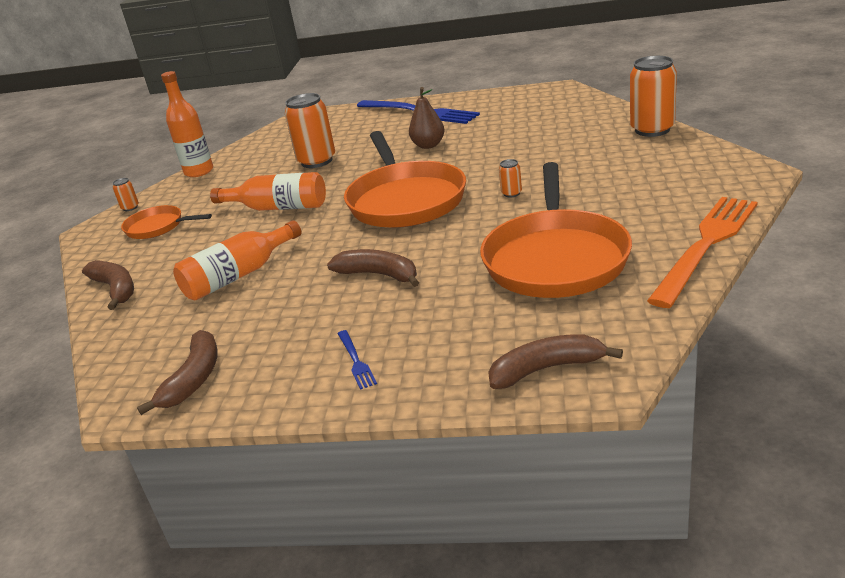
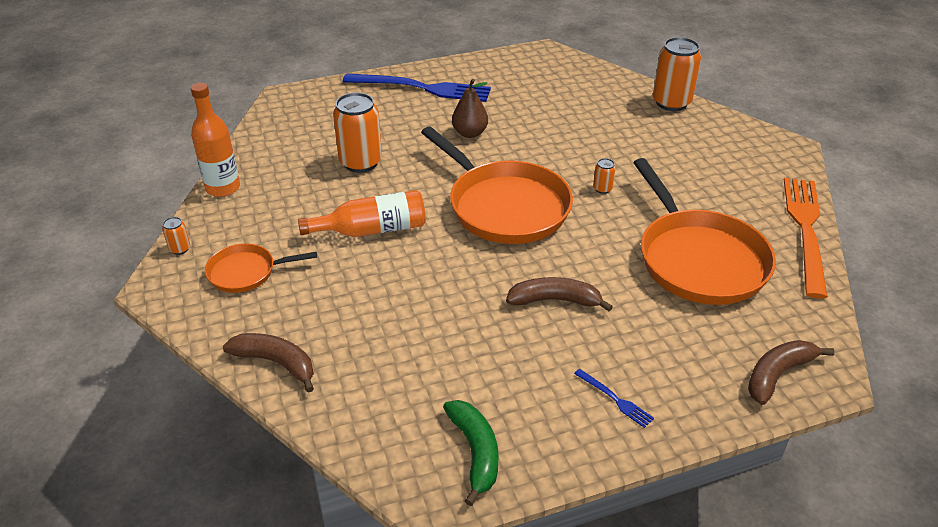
camera: 30 degrees left, 10 degrees up
(194, 379) = (475, 452): brown banana -> green banana
(239, 275) = (408, 323): orange bottle -> none

